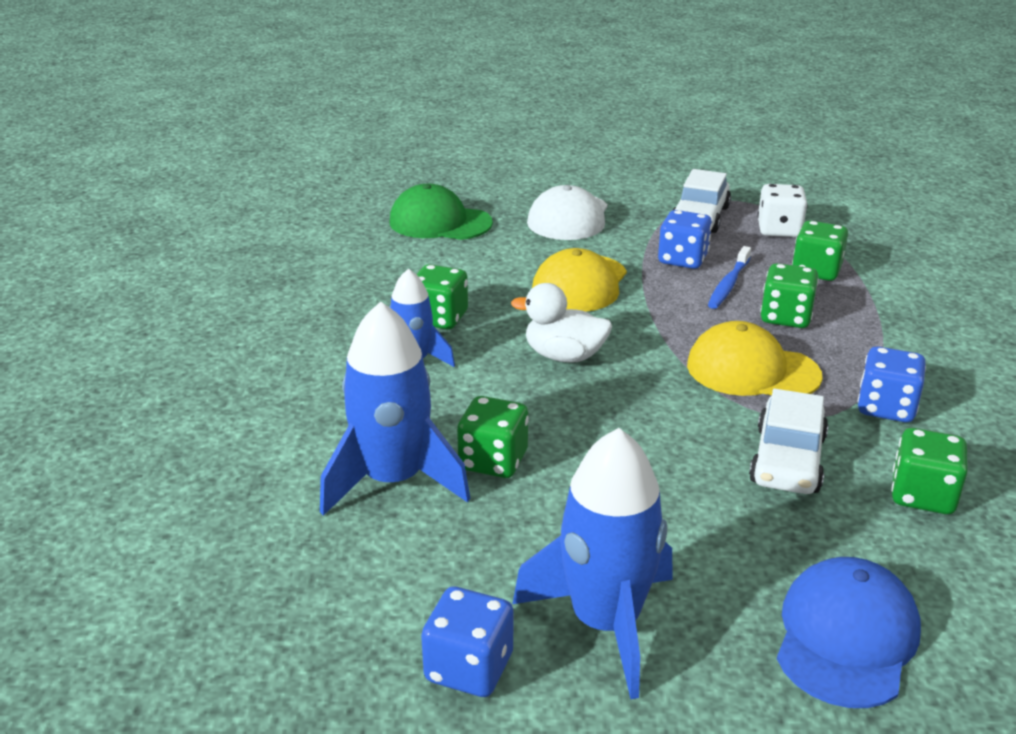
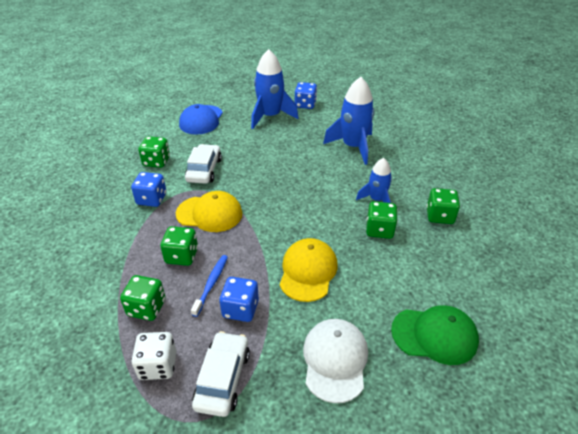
camera: 170 degrees right, 10 degrees up
(493, 461) = (319, 157): green dice -> green dice (439, 216)
(564, 356) = (304, 212): white duck -> none

